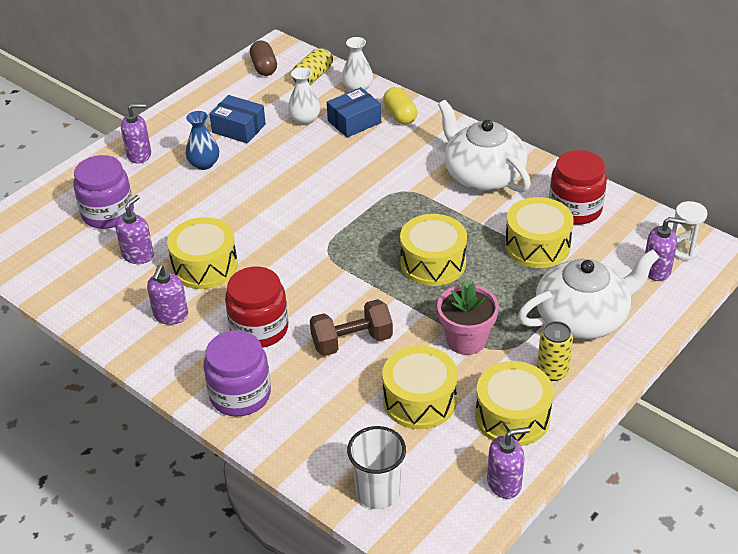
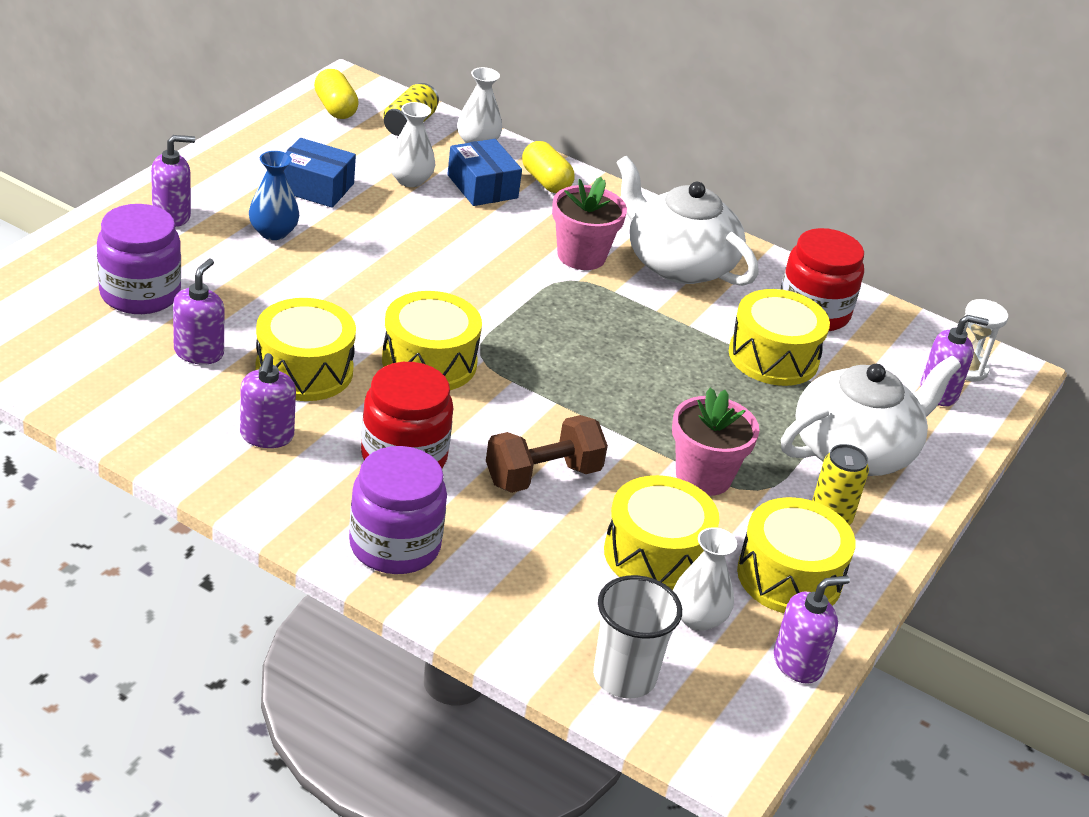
camera: 15 degrees left, 5 degrees down
(264, 67) = (335, 108): brown capsule -> yellow capsule
(354, 122) = (482, 186): blue box -> blue box turned 75 degrees counterclockwise
(413, 172) = (581, 256): none -> pink flower pot
(433, 263) = (634, 375): yellow drum -> yellow drum (429, 362)
(439, 448) = (698, 618): none -> white vase

